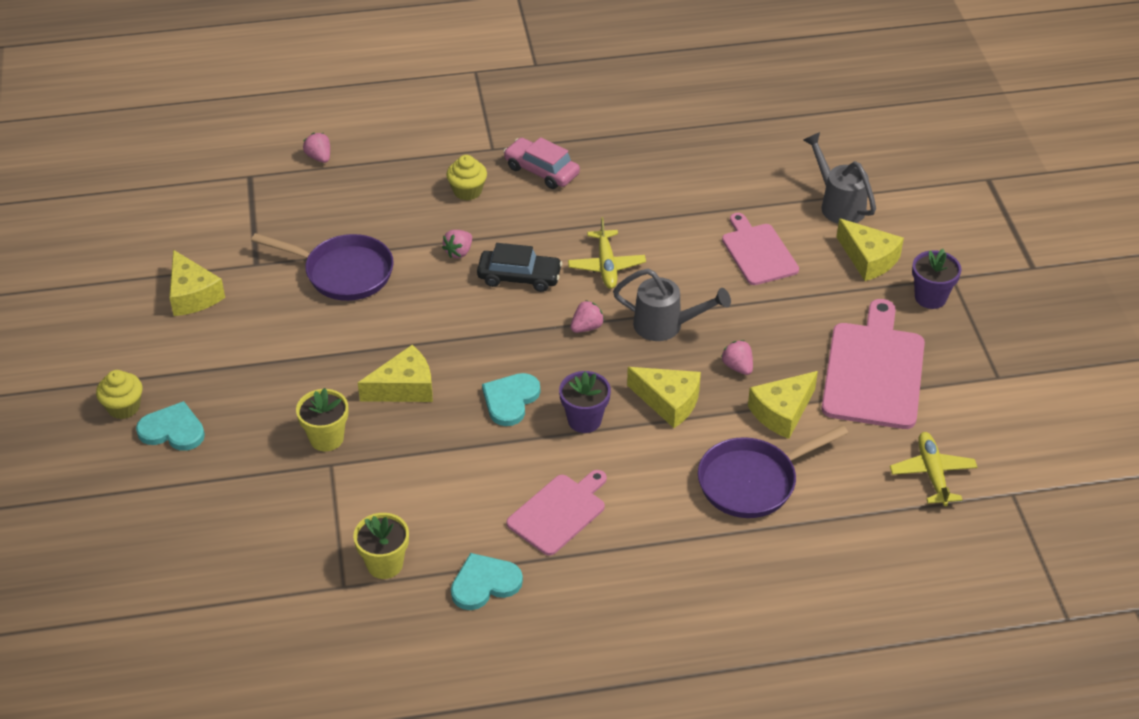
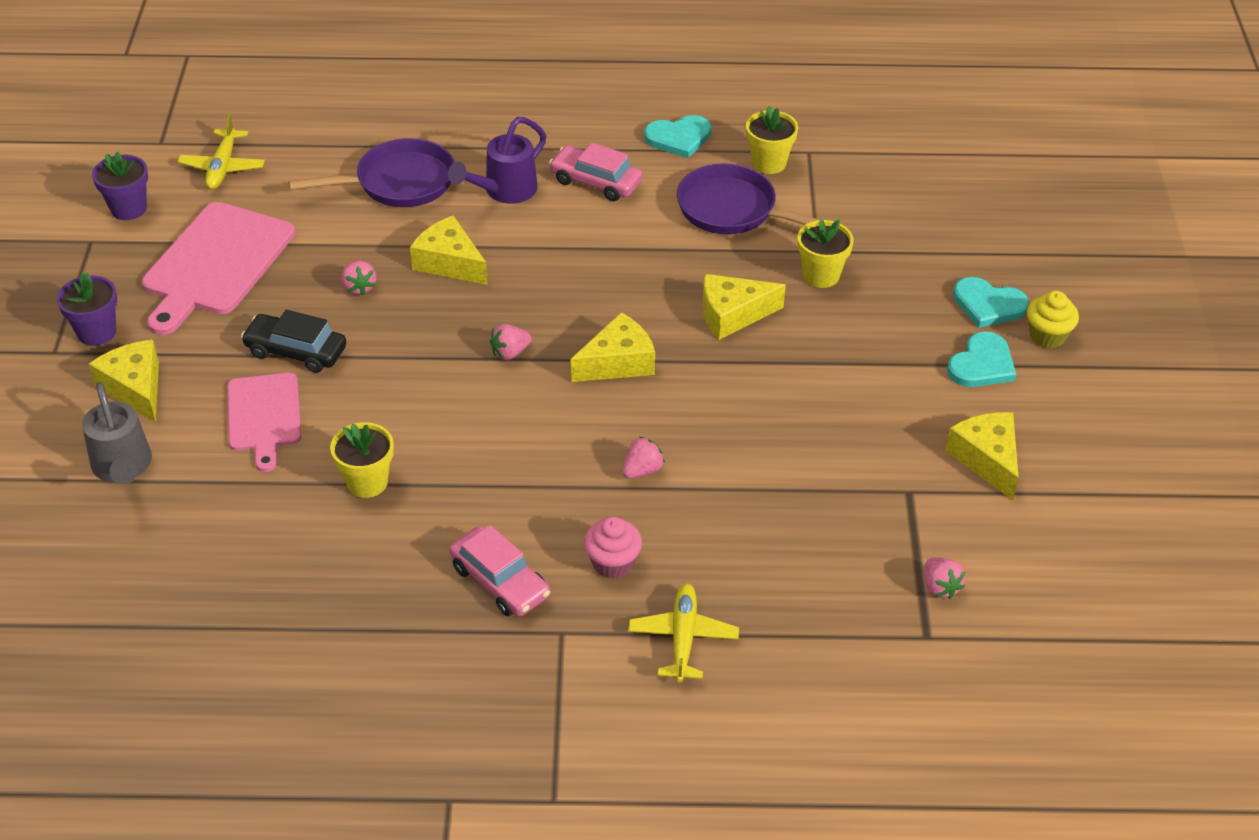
camera: 170 degrees left, 0 degrees up
(319, 157) = (822, 655): pink strawberry -> pink strawberry (940, 587)
(343, 273) = (794, 463): purple pan -> purple pan (733, 210)
(467, 191) = (612, 562): yellow cupcake -> pink cupcake
(510, 400) = (618, 287): turquoise heart -> turquoise heart (982, 364)
(519, 277) = (573, 425): black car -> black car (296, 351)
(559, 512) = (596, 182): pink cutting board -> pink car
(584, 420) = (545, 257): purple flower pot -> purple flower pot (128, 208)
(606, 266) = (460, 425): yellow plane -> yellow plane (683, 638)
(646, 486) = (504, 191): none -> purple watering can
(658, 218) = (367, 482): none -> yellow flower pot
(666, 326) = (417, 341): grey watering can -> none
(782, 412) = (336, 237): yellow cheese -> yellow cheese (618, 362)

